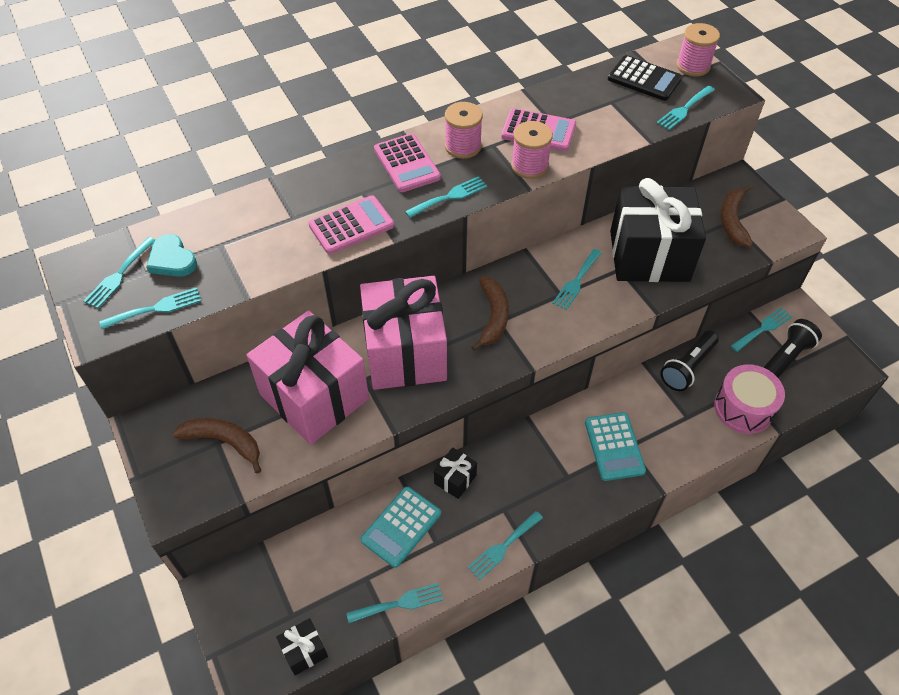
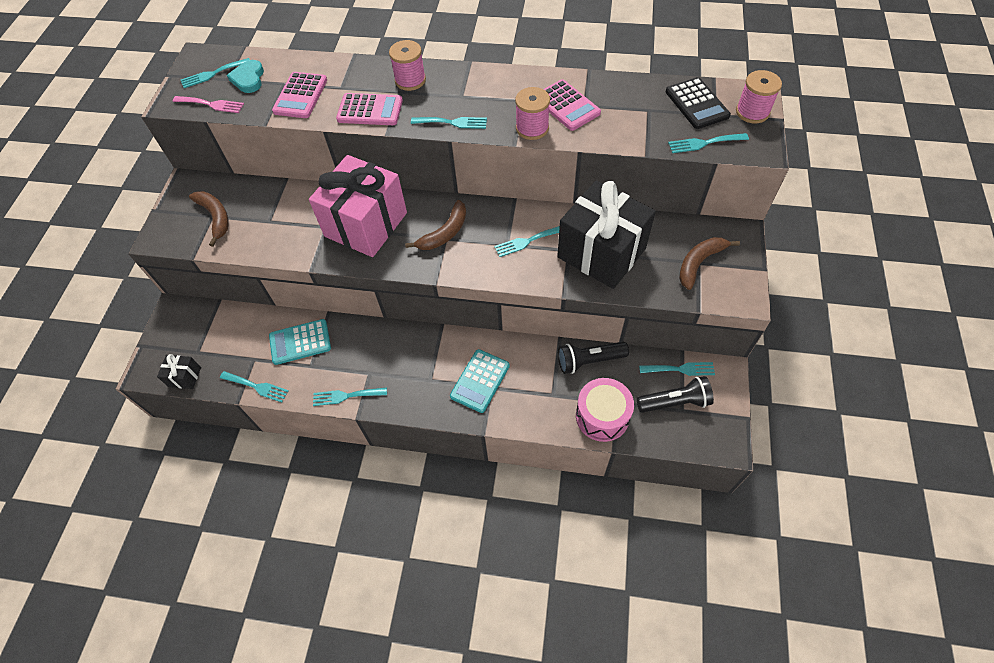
camera: 40 degrees right, 5 degrees up
(156, 308) = (211, 104): turquoise fork -> pink fork
(314, 397) = (287, 220): pink gift -> none
(407, 164) = (448, 85): pink calculator -> pink calculator (300, 96)
(455, 479) = (358, 334): black gift -> none
(463, 146) = (499, 91): pink spool -> pink spool (410, 80)

